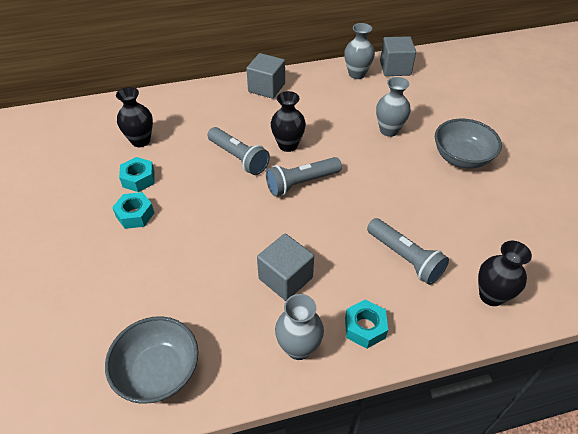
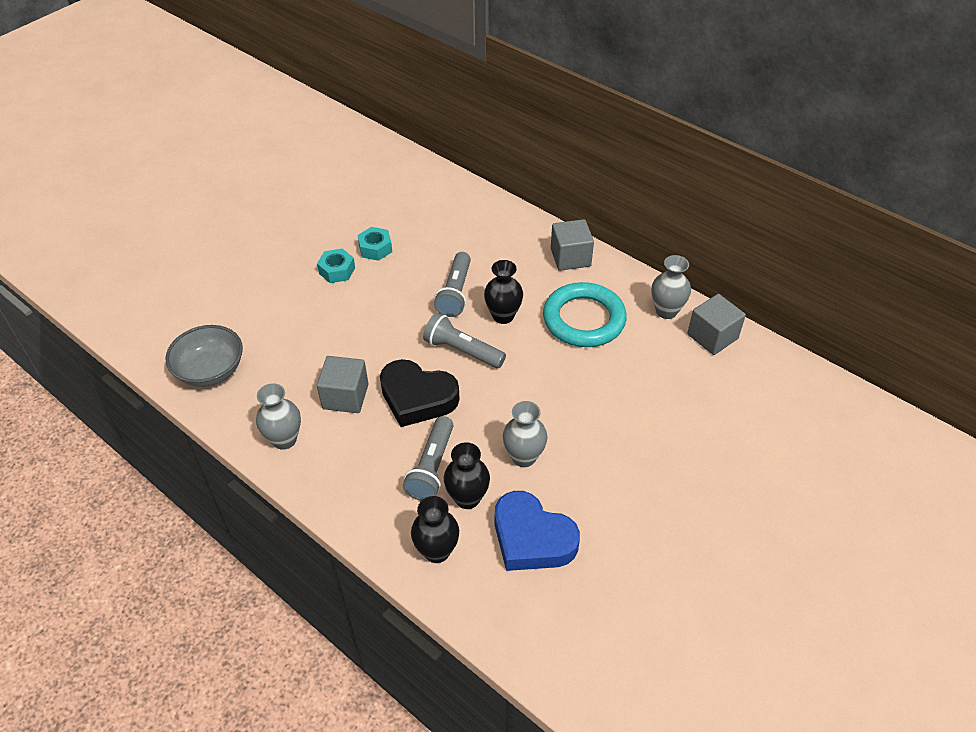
camera: 55 degrees right, 0 degrees up
(141, 141) = (419, 222): black vase -> black vase (467, 498)
(326, 232) = (417, 397): none -> black heart
(329, 110) = (584, 319): none -> turquoise ring
(364, 328) = (333, 473): turquoise nut -> none
(389, 130) = (598, 379): grey vase -> grey vase (524, 457)
(461, 157) = (613, 456): grey bowl -> none
(509, 233) = (532, 538): none -> blue heart

